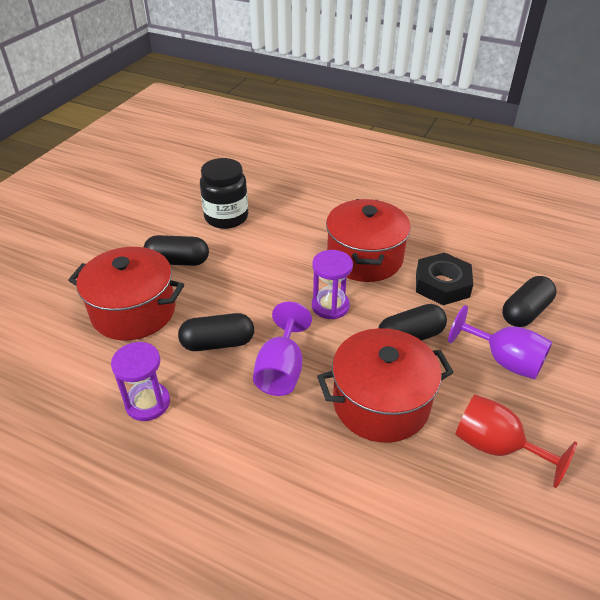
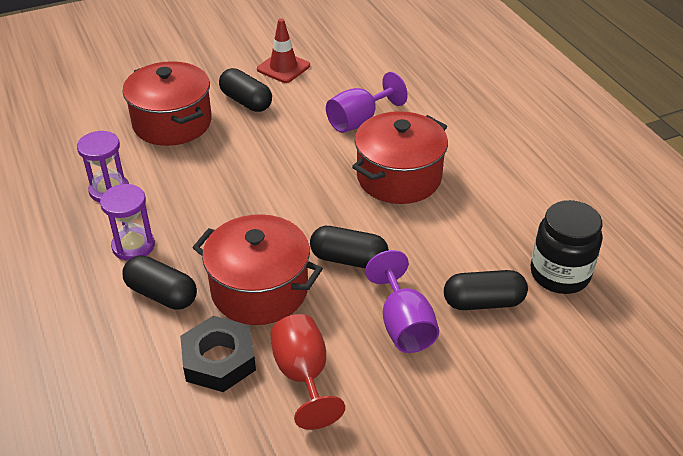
camera: 40 degrees right, 0 degrees up
(175, 220) = (283, 67): none -> red traffic cone
(218, 343) = (200, 177): black capsule -> black capsule (162, 294)
(226, 217) = (327, 84): black jar -> black jar (559, 274)
(281, 370) = (220, 222): purple goblet -> purple goblet (359, 120)
(330, 306) = (317, 199): purple hourglass -> purple hourglass (133, 246)
(442, 284) = (438, 236): black nut -> black nut (219, 359)

